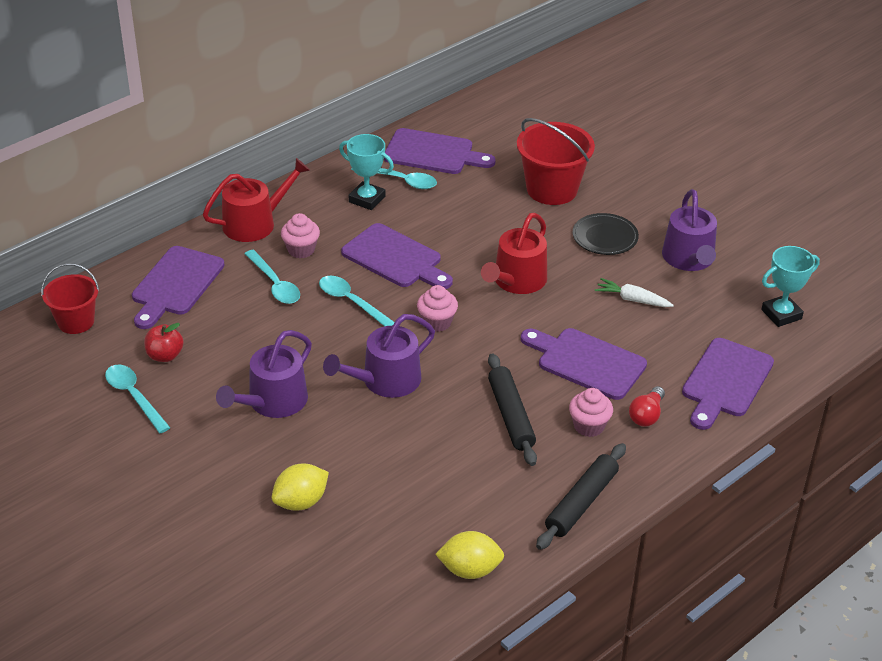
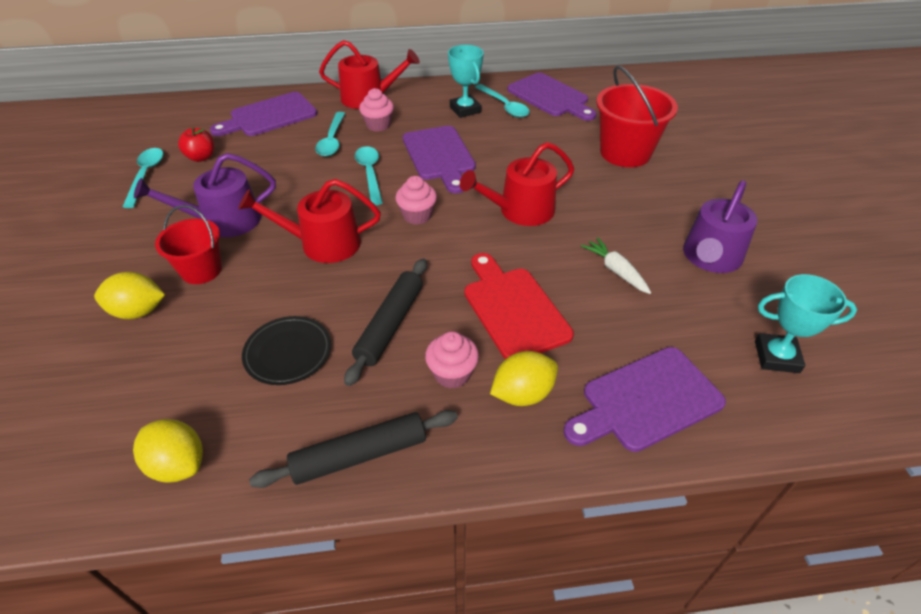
camera: 35 degrees right, 5 degrees up
(76, 321) = (182, 115): red bucket -> red bucket (201, 270)
(385, 381) = (323, 243): purple watering can -> red watering can
(586, 362) = (513, 309): purple cutting board -> red cutting board
(605, 237) = (639, 206): black plate -> black plate (288, 352)
(646, 415) = (522, 393): red light bulb -> yellow lemon

